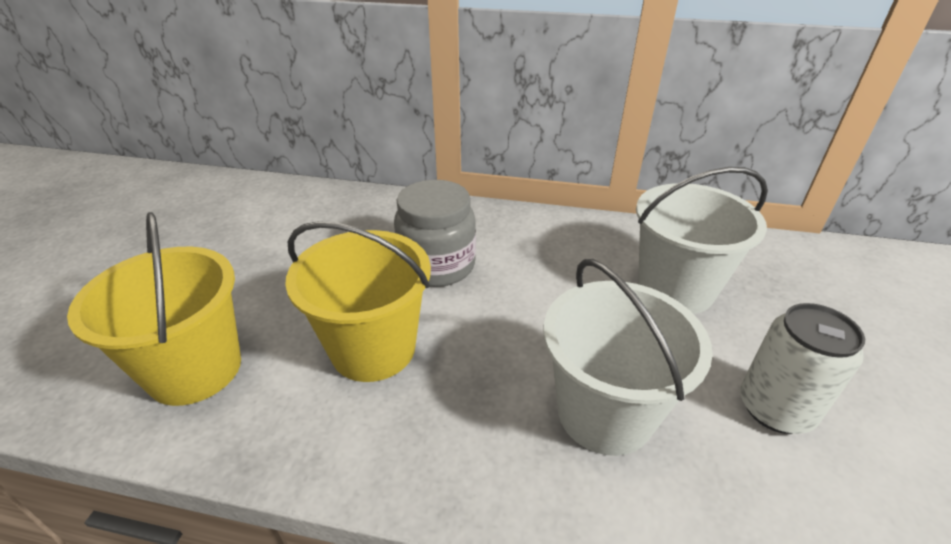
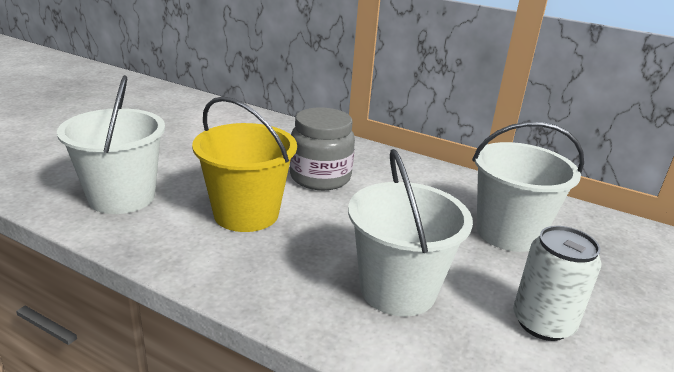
camera: 15 degrees right, 10 degrees down
(195, 369) = (122, 197): yellow bucket -> white bucket

